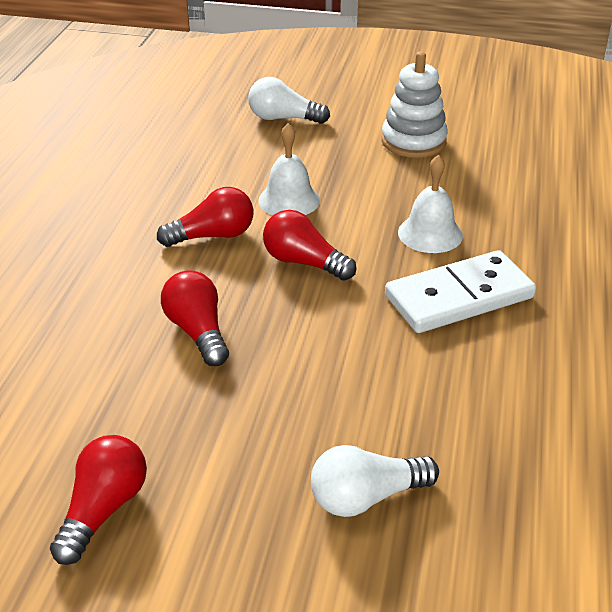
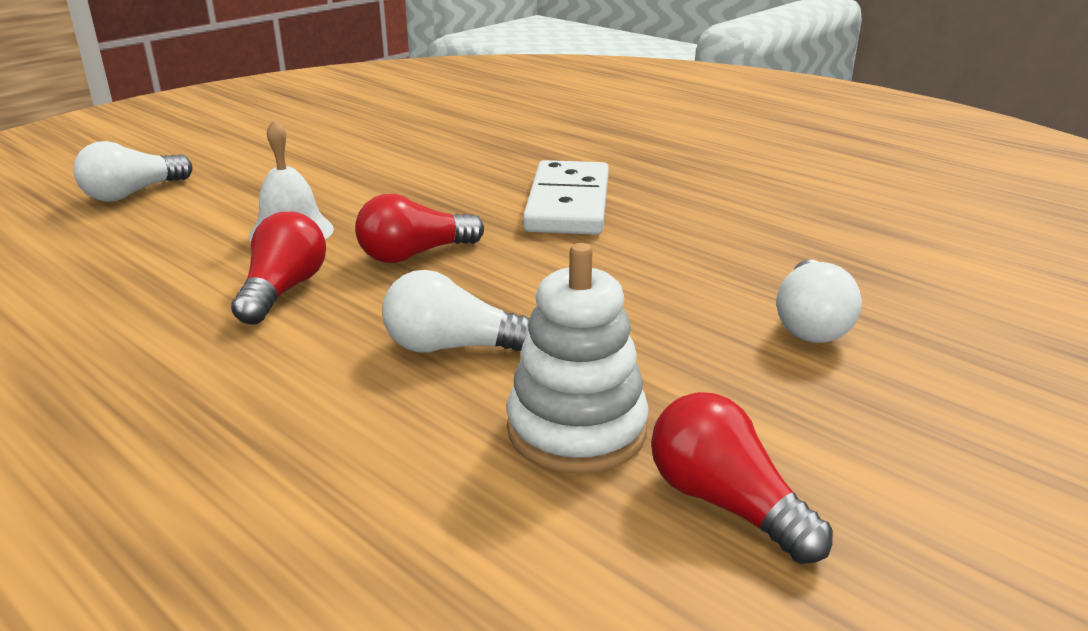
camera: 60 degrees left, 10 degrees down
(198, 331) = (453, 347): red light bulb -> white light bulb
(413, 141) = (302, 153): white stacking toy -> white stacking toy (576, 430)
(430, 233) = (458, 188): white bell -> none

